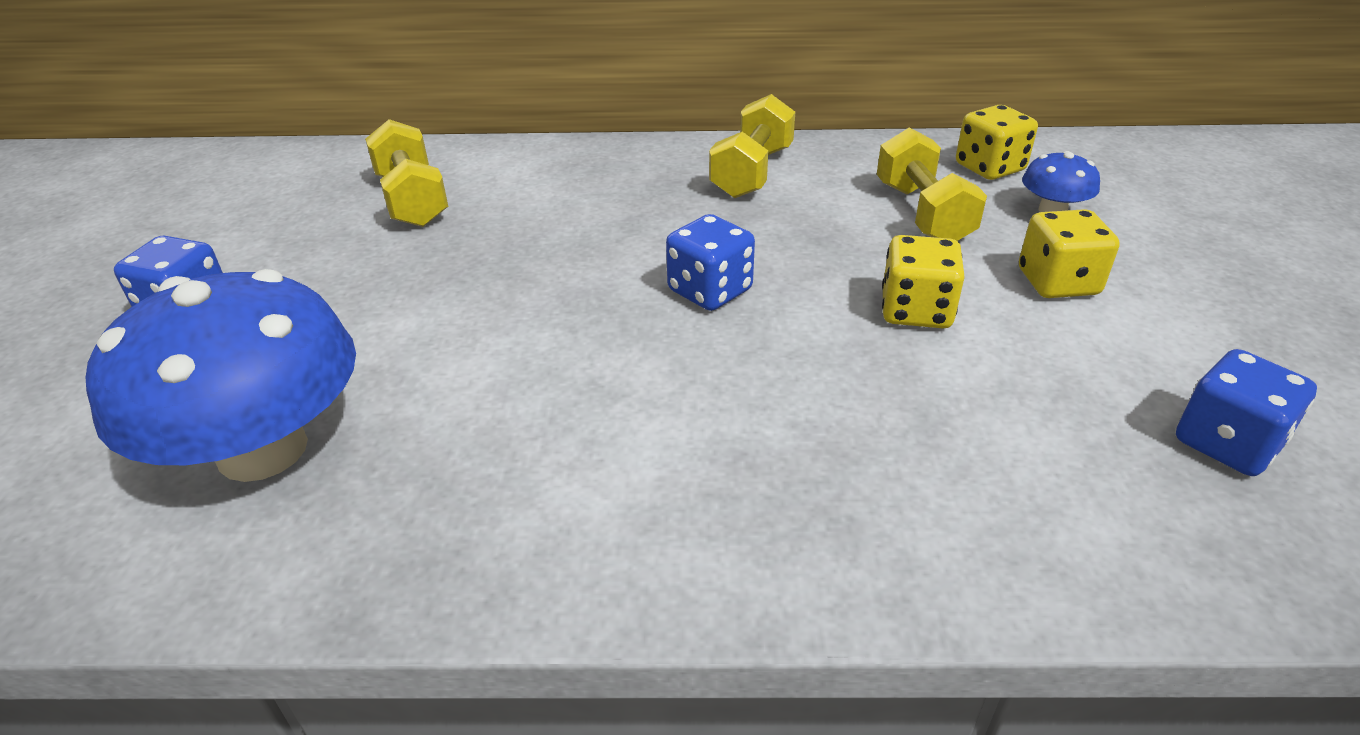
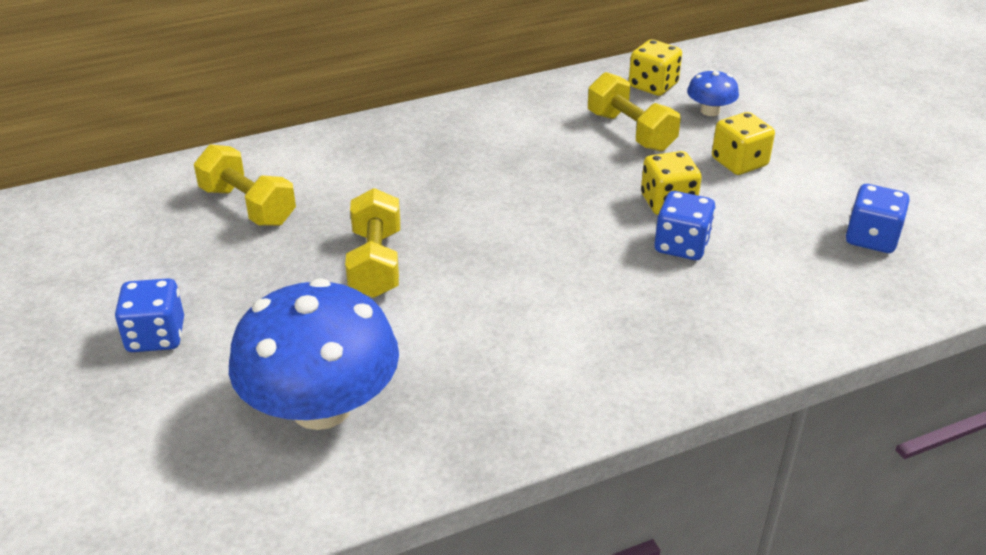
camera: 25 degrees left, 0 degrees up
(710, 291) = (530, 222): blue dice -> blue dice (681, 245)
(752, 172) = (493, 125): yellow dumbbell -> yellow dumbbell (376, 263)

